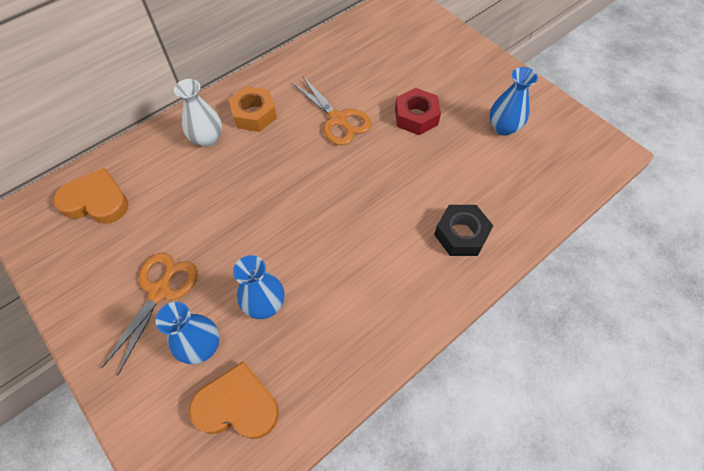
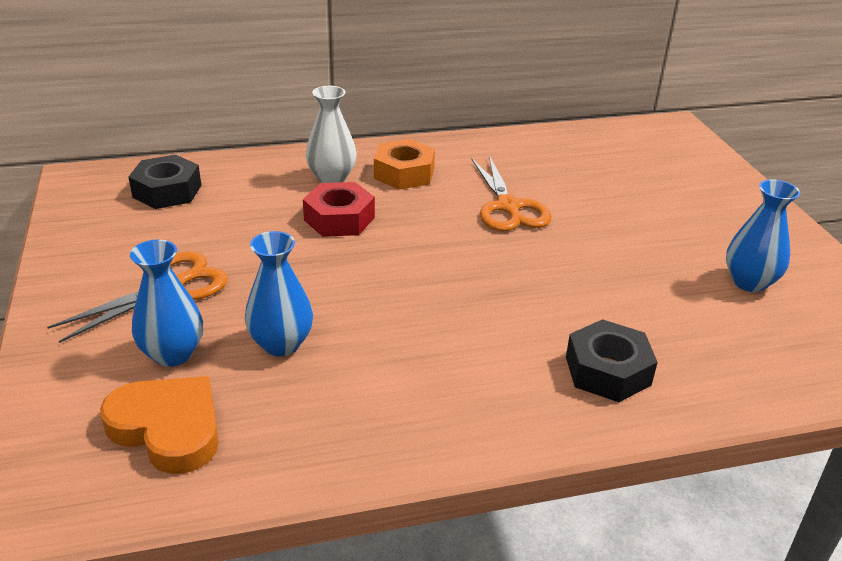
camera: 25 degrees right, 25 degrees down
(96, 201) = (167, 191): orange heart -> black nut
(416, 117) = (620, 234): red nut -> red nut (339, 219)

